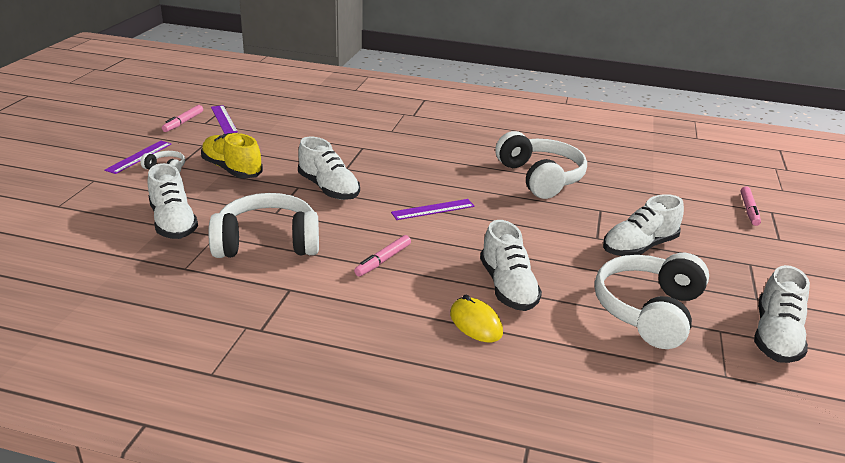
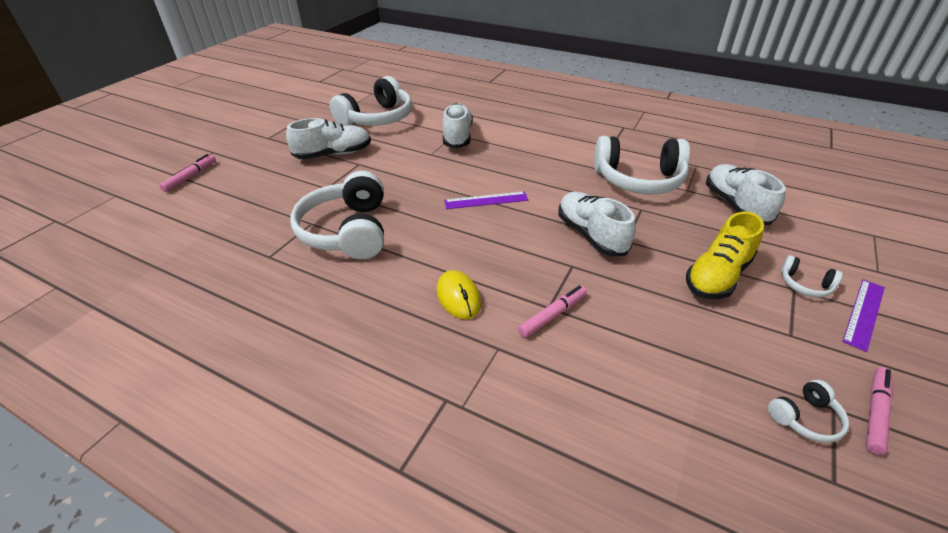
camera: 165 degrees left, 10 degrees up
(224, 119) = (805, 418): purple ruler -> white headphones
(232, 169) = (717, 276): yellow shoe -> yellow shoe turned 75 degrees clockwise
(383, 260) = (542, 159): pink marker -> pink marker (552, 315)
(475, 323) = (490, 120): yellow mouse -> yellow mouse (458, 297)
(775, 336) = (319, 103): white shoe -> none

